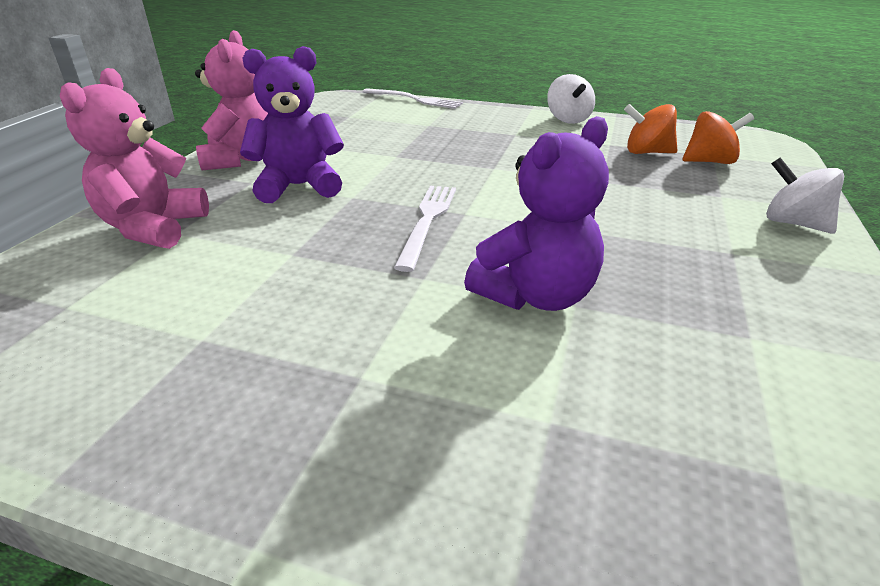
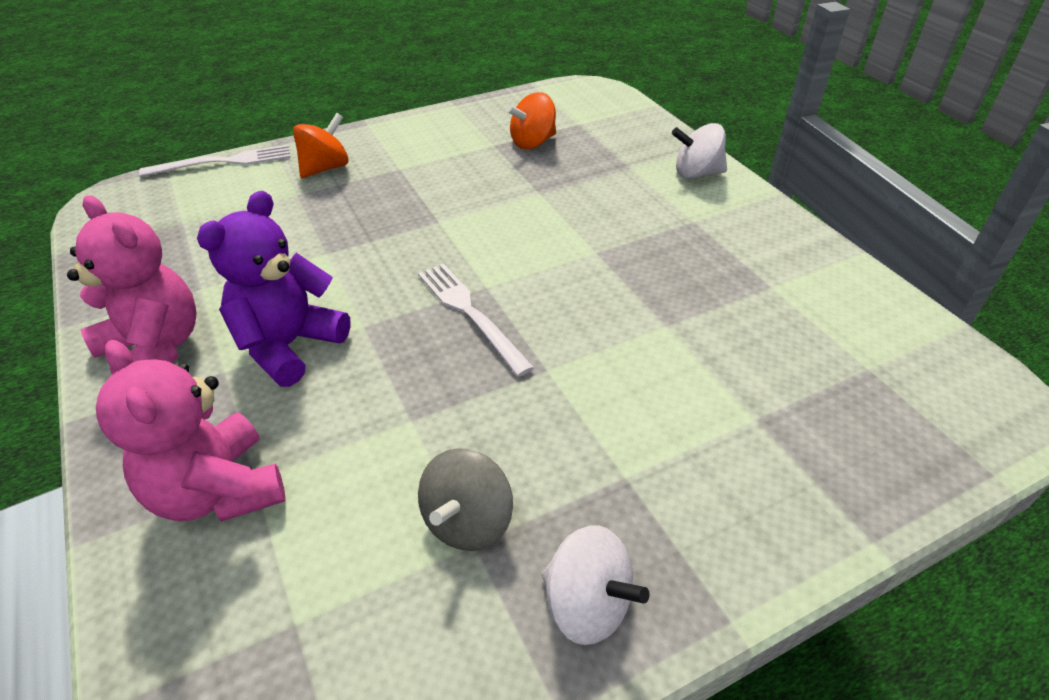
camera: 45 degrees left, 10 degrees up
(221, 324) = (467, 521): none -> grey spinning top
(535, 296) = (636, 333): purple teddy bear -> none
(568, 119) = (421, 127): white spinning top -> white spinning top (587, 604)
(709, 162) = (586, 133): orange spinning top -> orange spinning top (325, 168)

